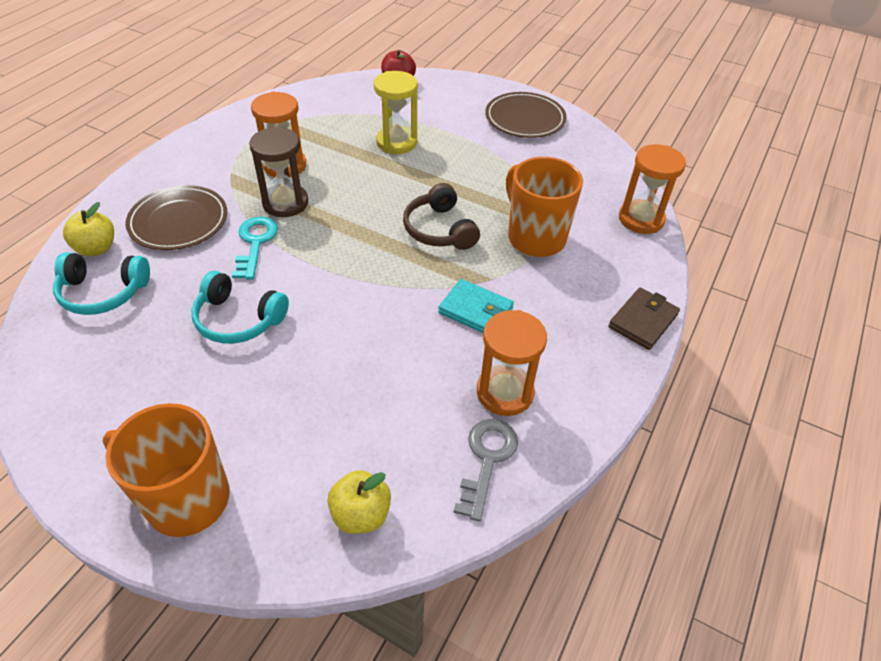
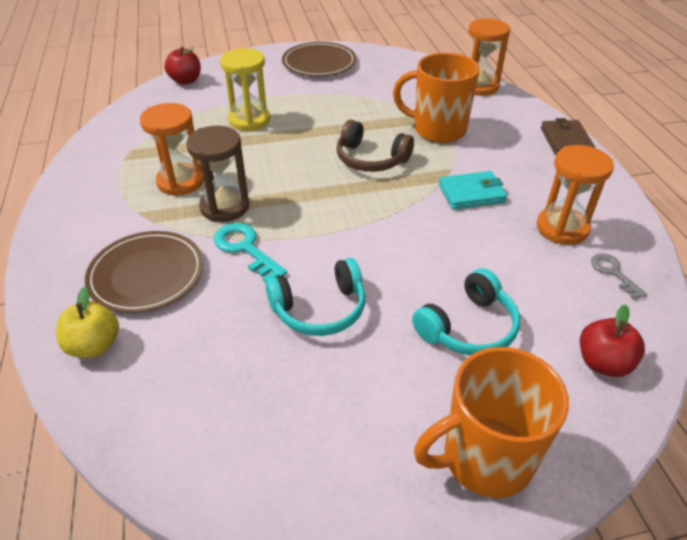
camera: 40 degrees left, 5 degrees down
(103, 292) = (162, 374): turquoise headphones -> turquoise headphones (468, 327)
(361, 514) = (603, 363): yellow apple -> red apple
(487, 460) = (613, 273): grey key -> grey key, size x0.64

